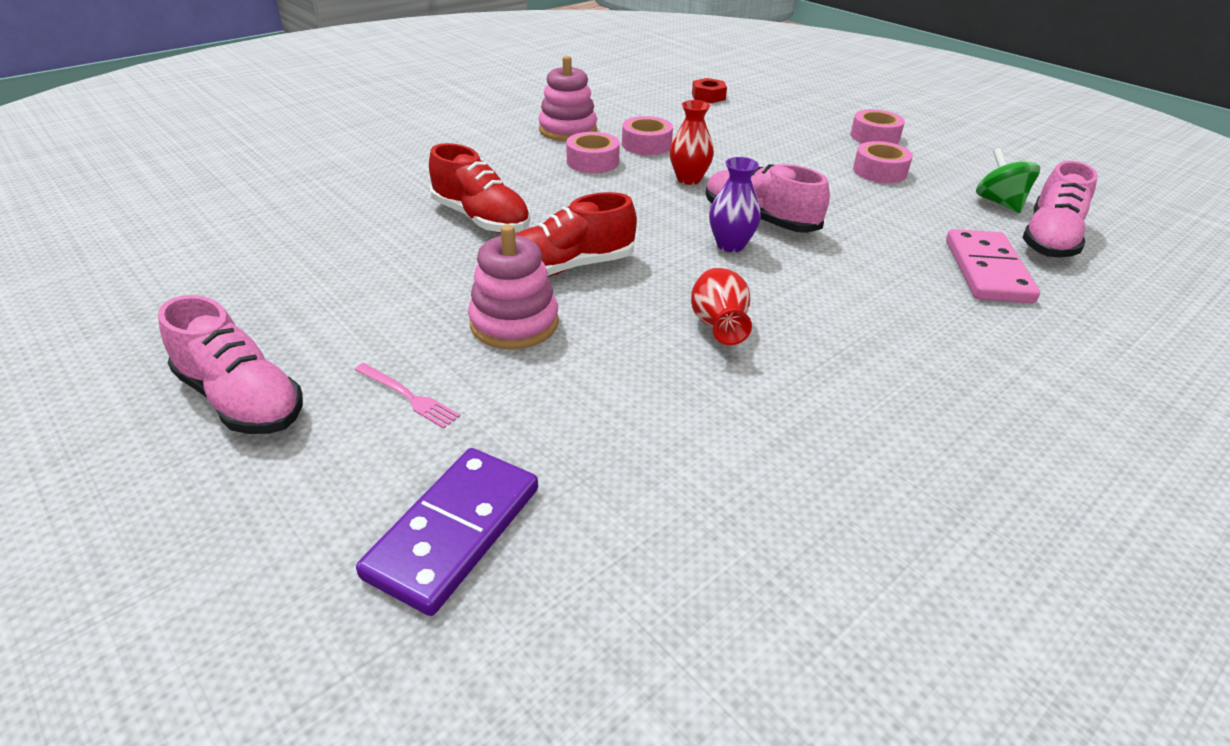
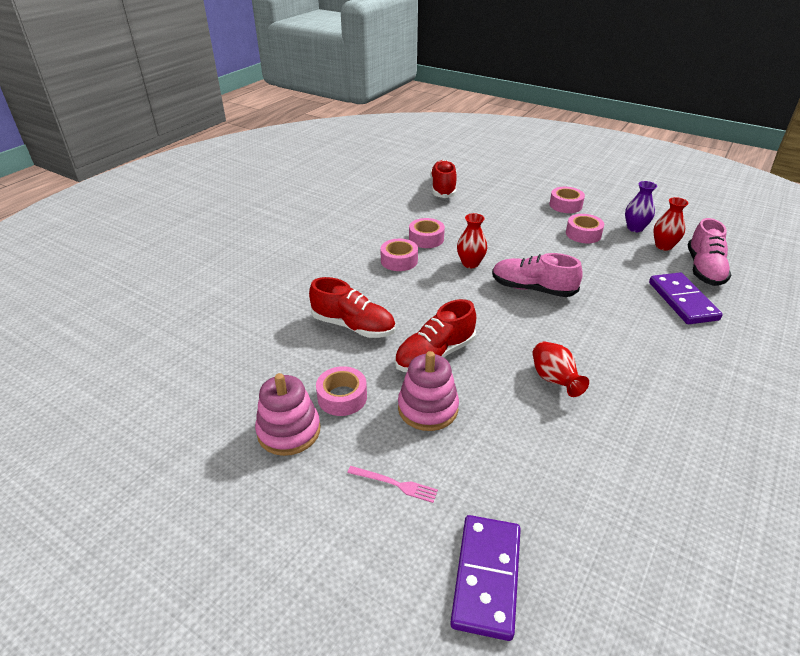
camera: 15 degrees left, 0 degrees up
(241, 399) = (285, 517): pink shoe -> none
(410, 290) = (342, 397): none -> pink tape
(568, 130) = (366, 235): pink stacking toy -> pink stacking toy (289, 431)
(708, 96) = (443, 188): red nut -> red shoe
(730, 245) = (526, 313): purple vase -> purple vase (635, 228)
(987, 270) = (682, 301): pink domino -> purple domino
(999, 203) = (663, 246): green spinning top -> red vase

